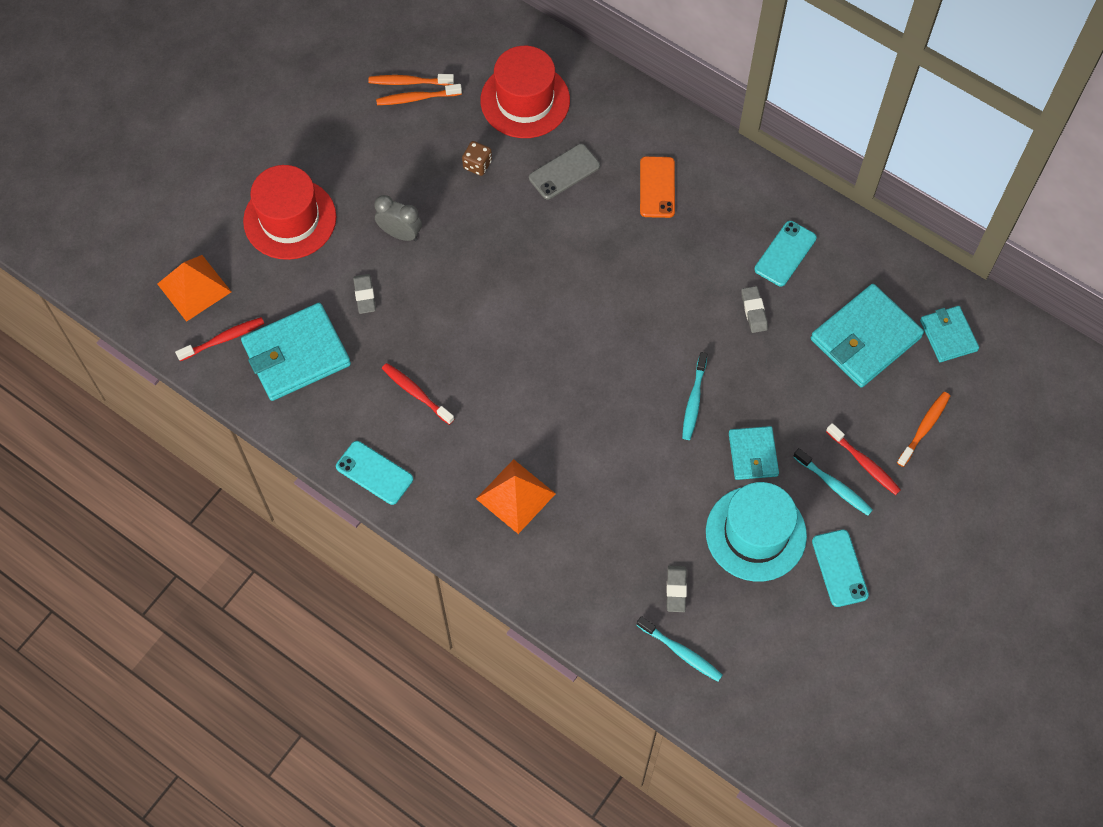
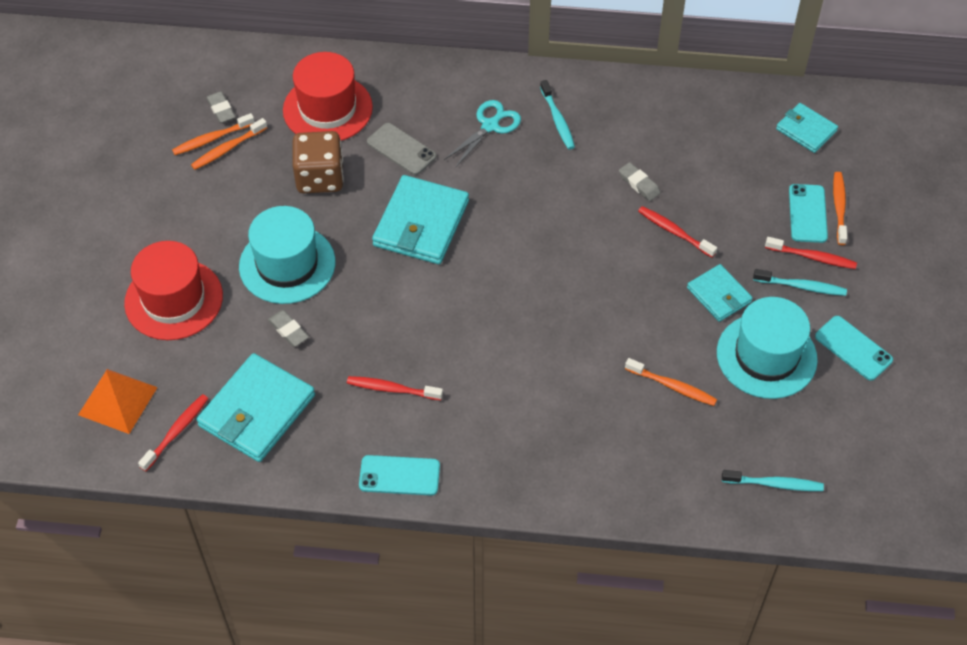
camera: 30 degrees left, 10 degrees down
(400, 234) = (287, 264): grey clock -> turquoise hat
(477, 165) = (320, 177): brown dice -> brown dice, size x1.96
(515, 496) = (541, 430): orange pyramid -> none
(564, 172) = (401, 149): grey phone -> grey phone turned 75 degrees counterclockwise
(653, 516) = (672, 386): none -> orange toothbrush
(657, 187) = (490, 126): orange phone -> turquoise scissors
(676, 590) = (734, 435): grey eraser -> grey eraser (221, 110)
(694, 400) = (639, 276): turquoise toothbrush -> turquoise toothbrush (557, 119)
(754, 374) = (674, 232): none -> red toothbrush
(785, 254) = (633, 129): turquoise phone -> turquoise phone (807, 213)
(865, 338) = (743, 162): turquoise wallet -> turquoise wallet (421, 223)

